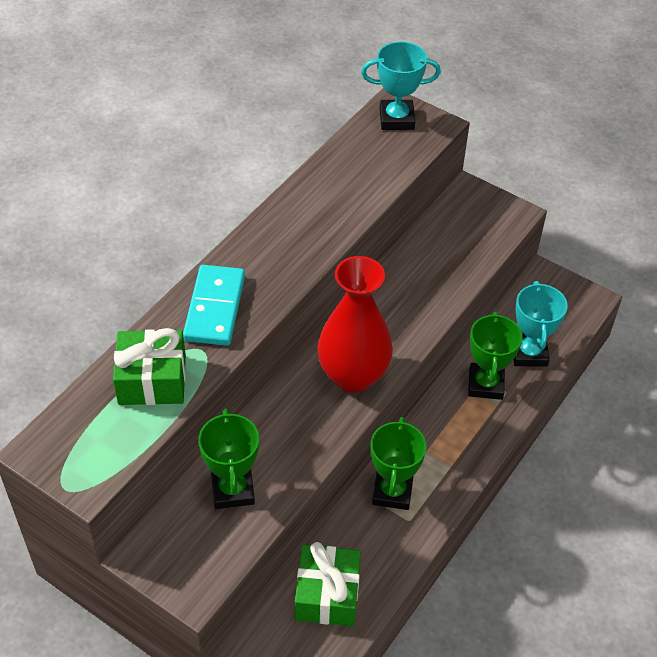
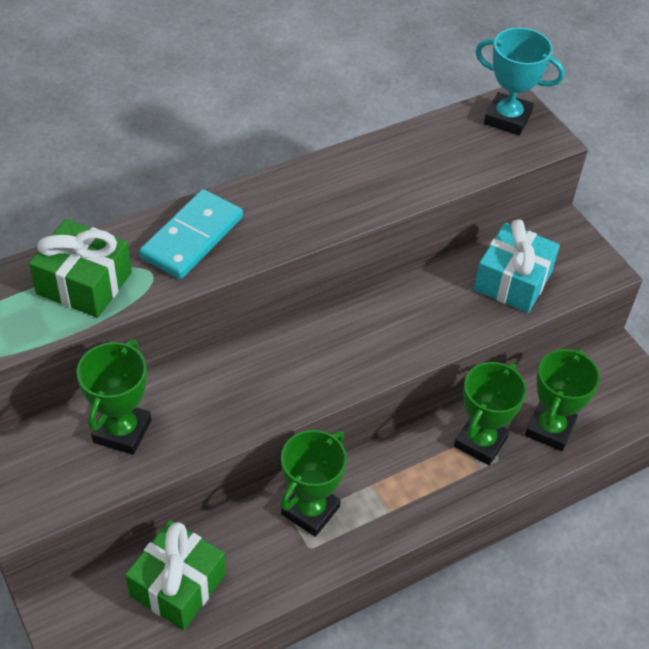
camera: 25 degrees right, 0 degrees up
(353, 376) = (317, 368): red vase -> none
(456, 248) = (513, 281): none -> turquoise gift
(529, 353) = (550, 429): turquoise trophy -> green trophy

